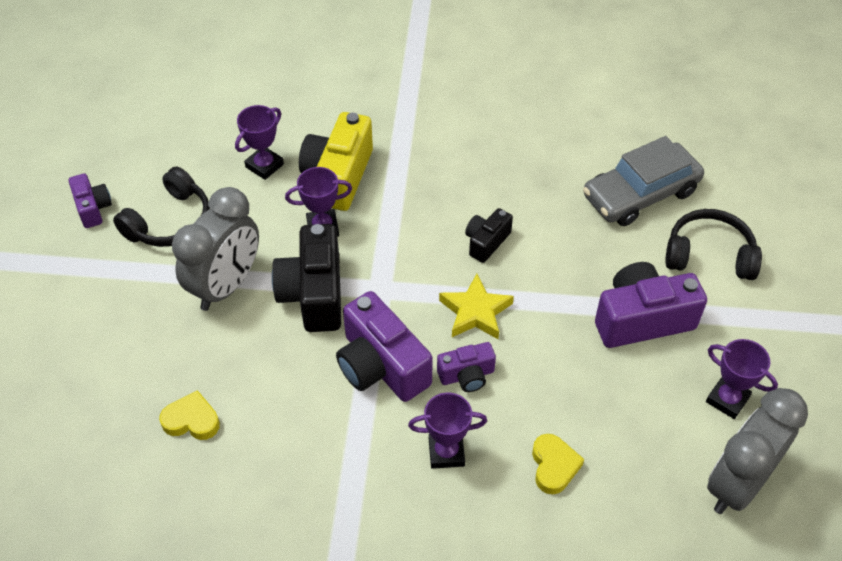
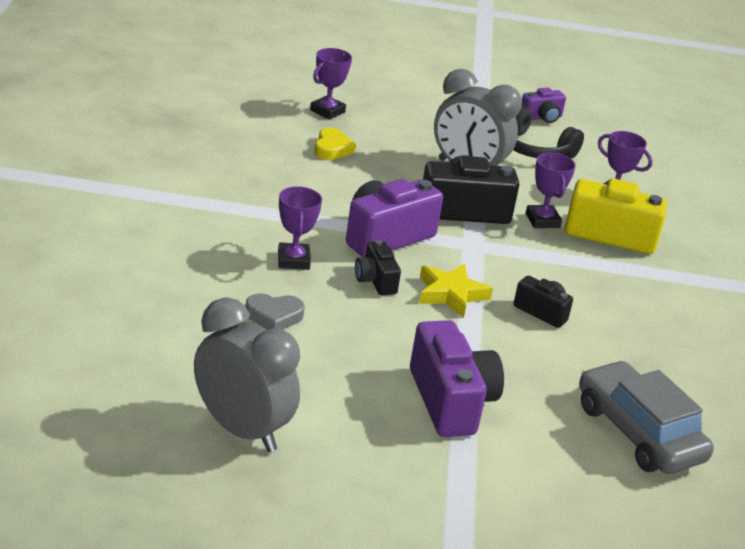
camera: 85 degrees right, 20 degrees down
(467, 375) = (375, 280): purple camera -> black camera
(554, 466) = (274, 316): yellow heart -> grey heart
(709, 255) = (552, 472): black headphones -> none
(727, 399) = (346, 444): purple trophy -> purple trophy (327, 111)

